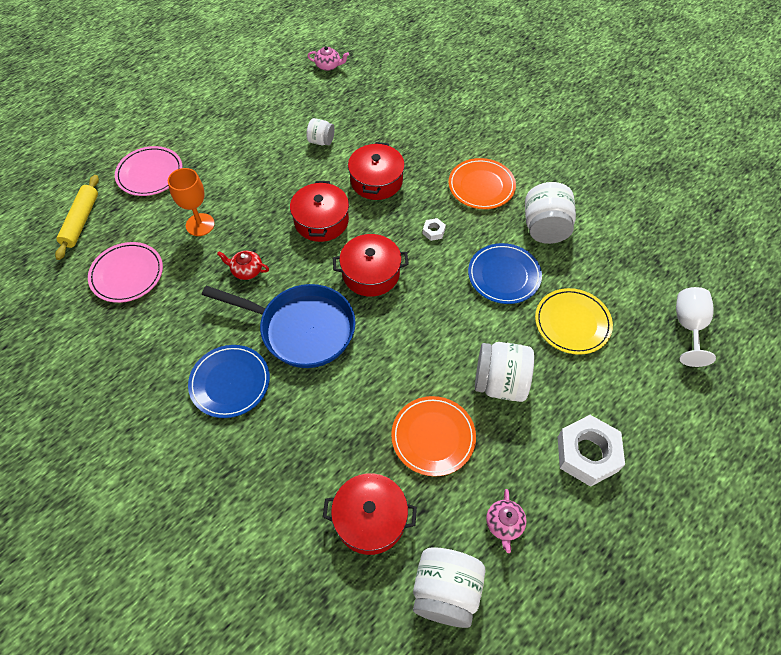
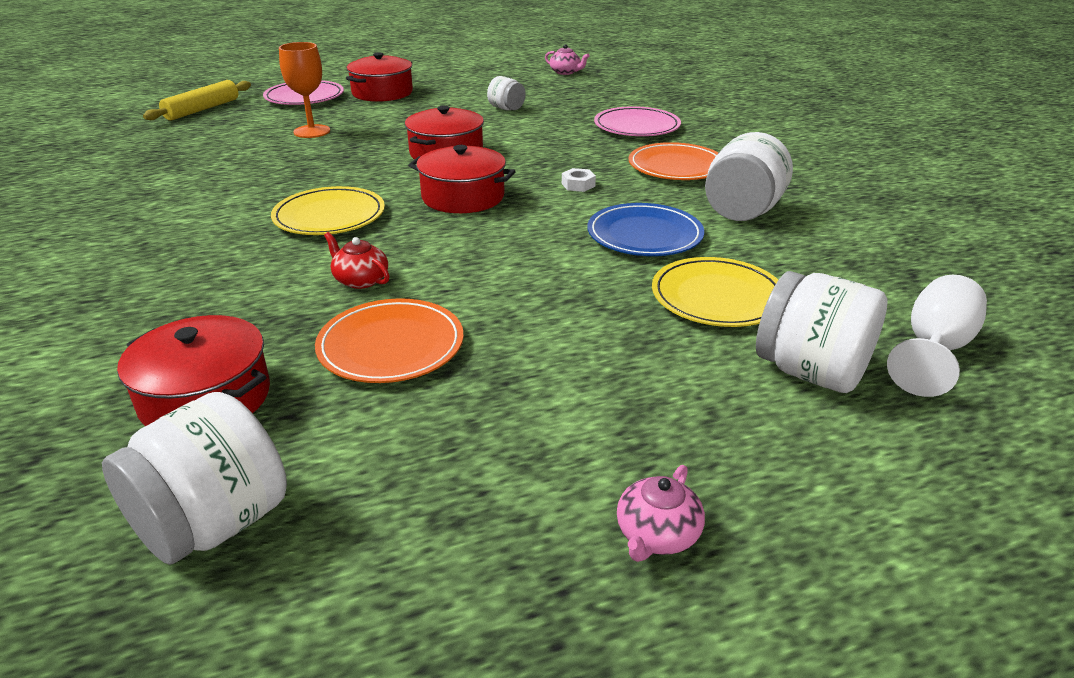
camera: 25 degrees right, 25 degrees down
(127, 274) = (197, 144): pink plate -> pink plate (636, 126)
(230, 382) = (195, 234): blue plate -> none
(246, 270) = (321, 166): red teapot -> red teapot (360, 280)
(302, 329) = (329, 216): blue pan -> yellow plate
(376, 181) = (543, 141): red pot -> red pot (382, 93)
(500, 383) = (547, 323): white jar -> white jar (810, 372)
(504, 524) = (401, 475): pink teapot -> pink teapot (657, 535)
(587, 454) = (629, 439): white nut -> none

